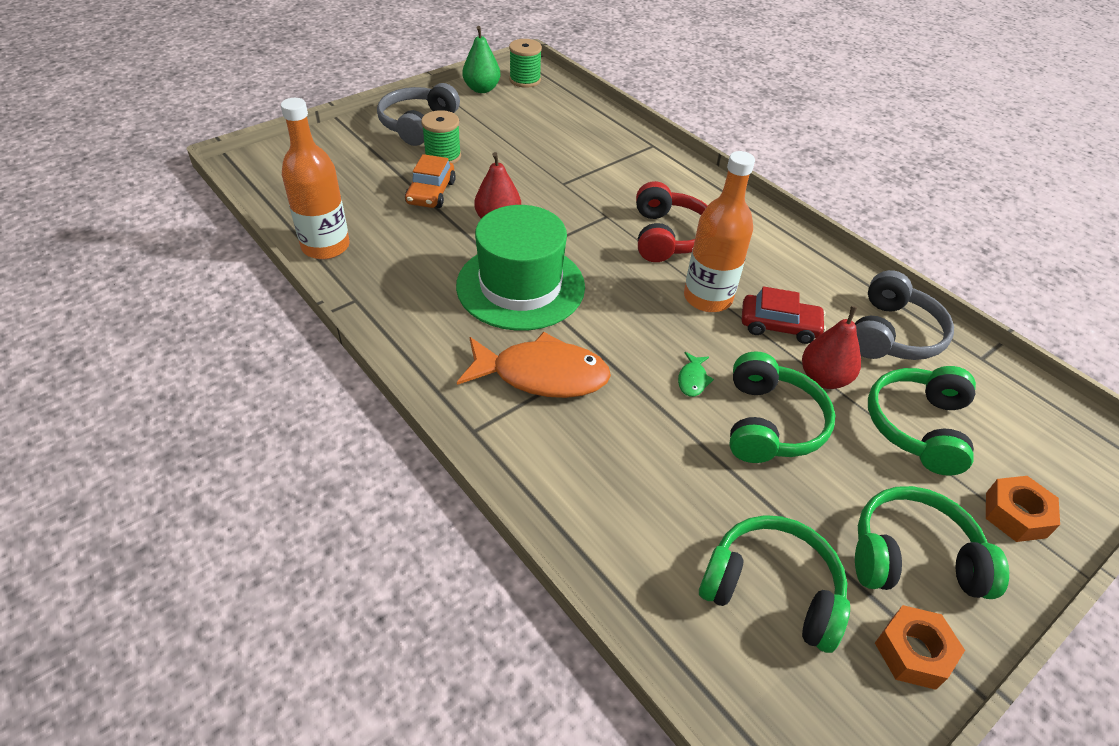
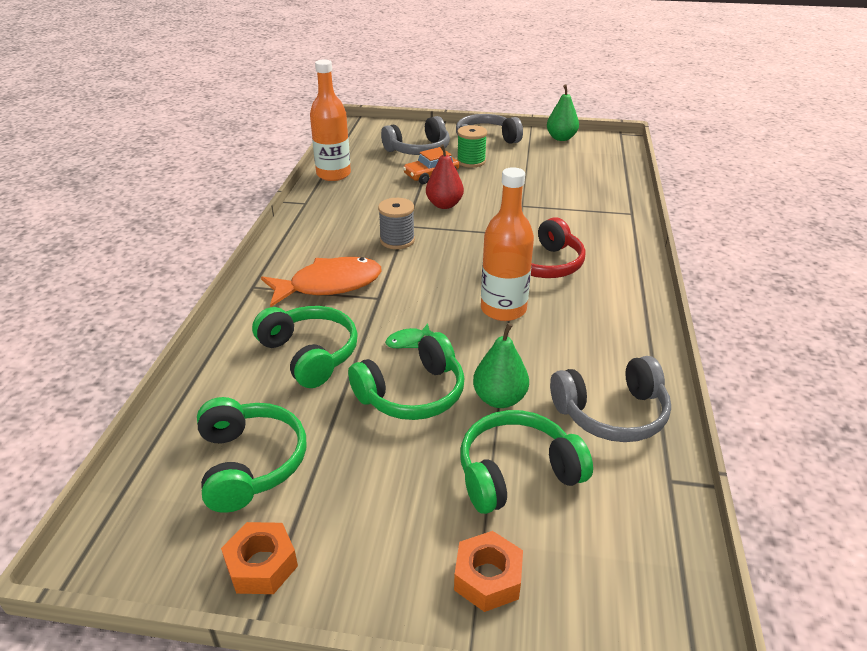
camera: 50 degrees right, 10 degrees down
(367, 167) = (418, 150): none -> grey headphones
(520, 286) = (397, 240): green hat -> grey spool
(525, 80) = (601, 144): green spool -> none
(542, 375) = (329, 285): orange fish -> orange fish turned 75 degrees counterclockwise
(779, 326) = (526, 353): red car -> none
(824, 378) = (499, 399): red pear -> green pear
(913, 557) = (361, 527): green headphones -> green headphones (310, 354)

